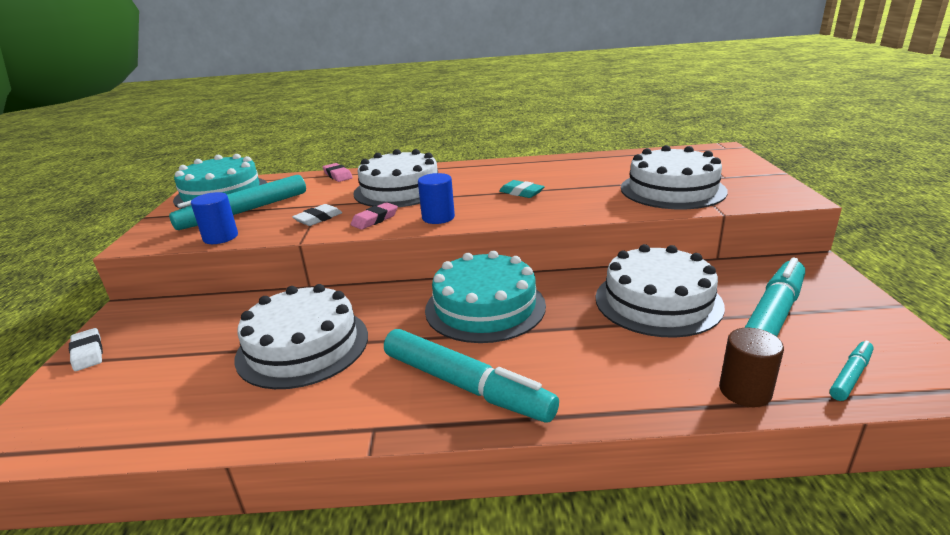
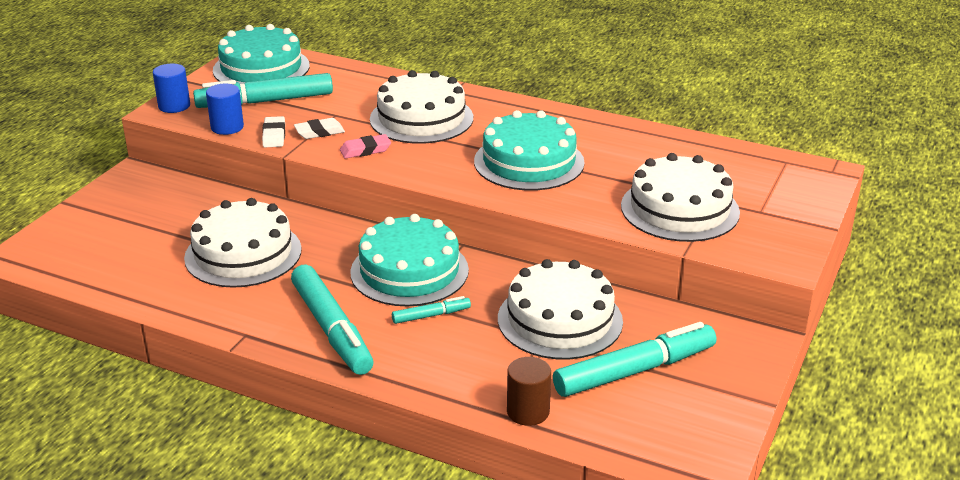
camera: 25 degrees right, 5 degrees up
(88, 353) = (93, 203): white eraser -> white eraser (274, 135)
(338, 175) = (381, 77): pink eraser -> none
(438, 217) = (421, 167): blue cylinder -> blue cylinder (174, 106)
(521, 193) = (529, 162): turquoise eraser -> turquoise cake
(850, 376) = (626, 434): turquoise marker -> turquoise marker (431, 315)

